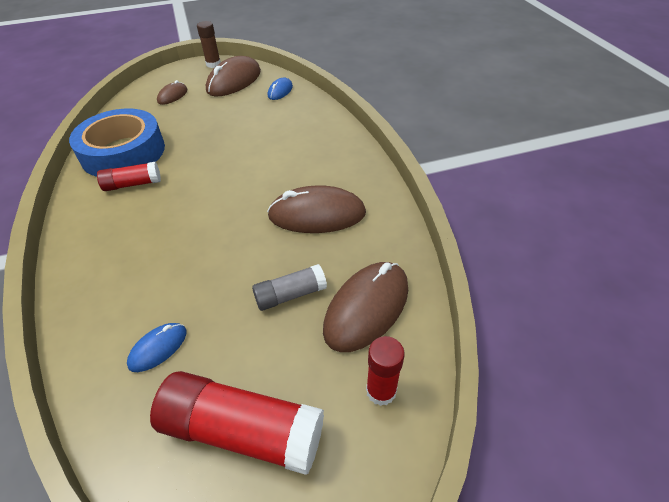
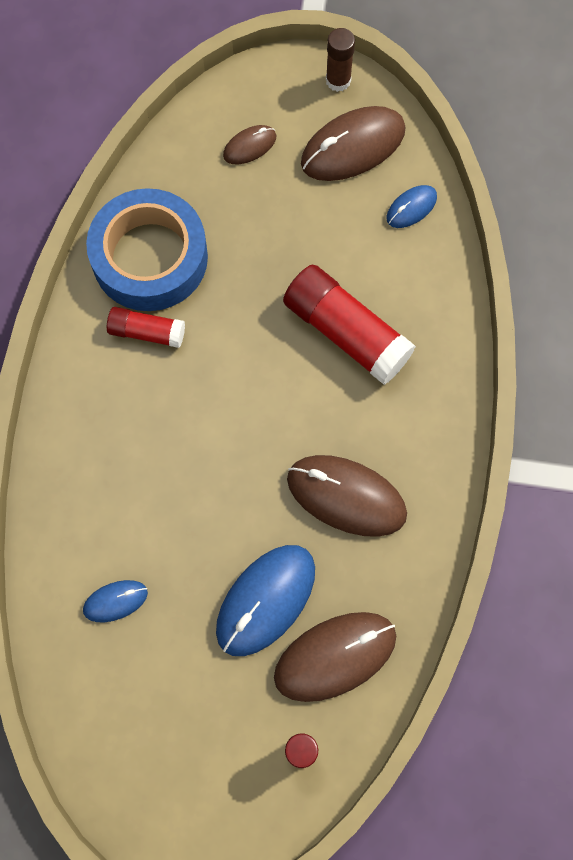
camera: 25 degrees right, 25 degrees up
(243, 431) = (164, 727): red glue stick -> red glue stick (346, 332)
(290, 295) = (265, 600): grey glue stick -> blue mouse

